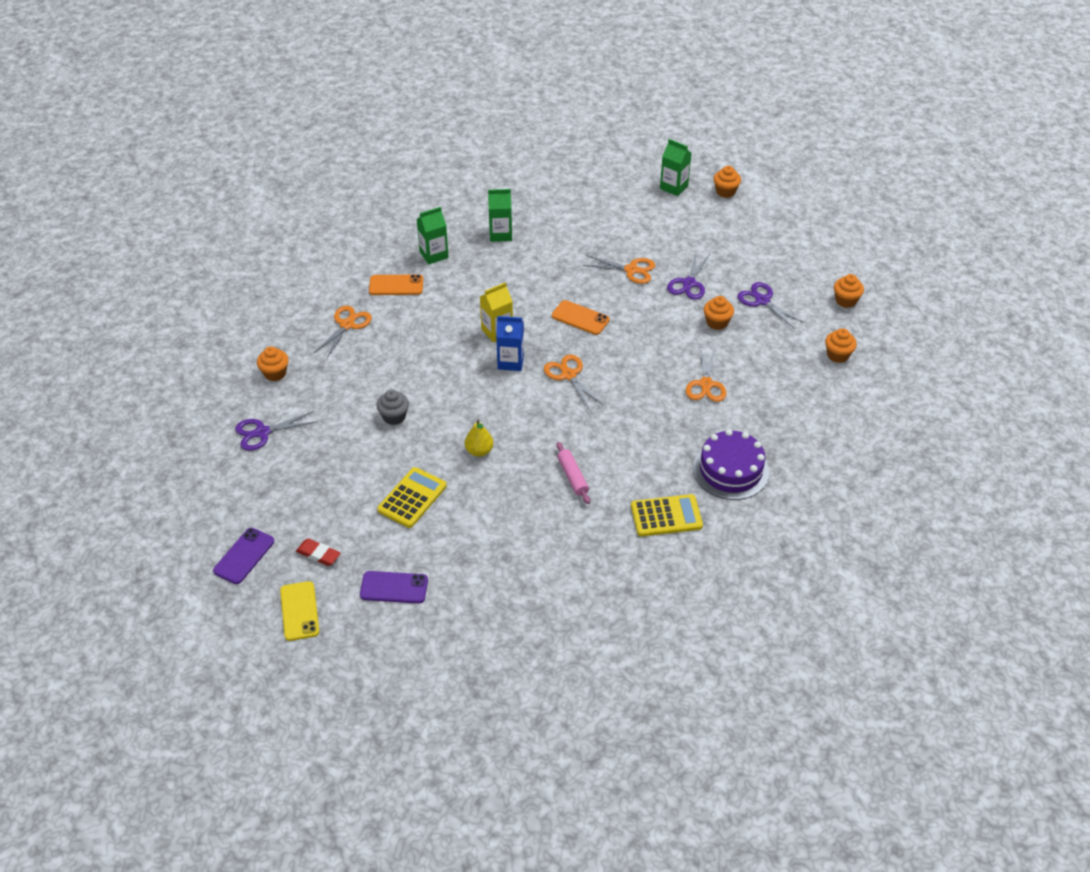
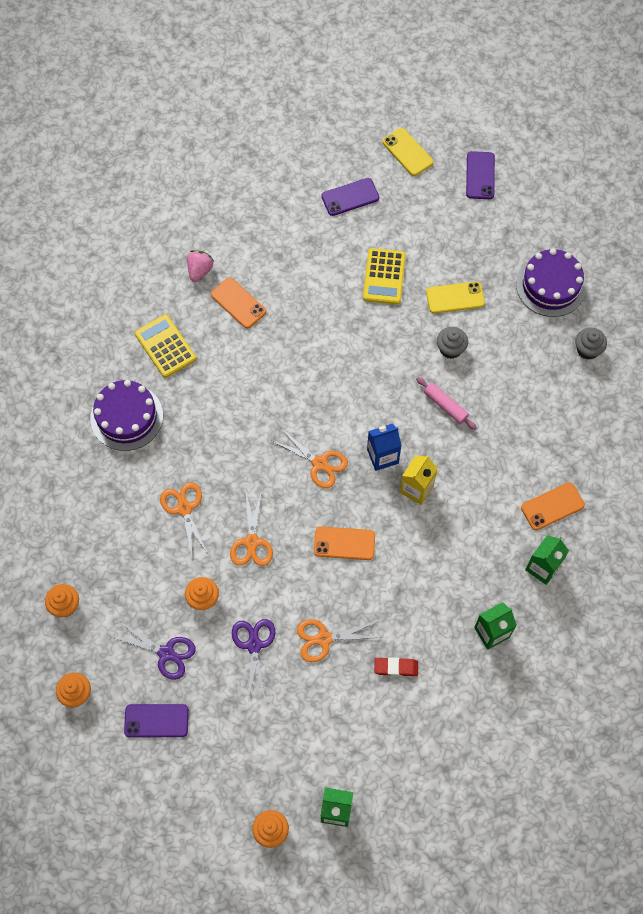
camera: 155 degrees right, 20 degrees up
(262, 432) = (551, 285): purple scissors -> purple cake
(275, 373) = (587, 350): orange cupcake -> grey cupcake
(318, 554) = (425, 199): red eraser -> red eraser (396, 667)
(347, 325) = (564, 434): orange scissors -> orange scissors (252, 542)
(358, 455) = (455, 298): none -> yellow phone
(479, 451) = (355, 345): yellow pear -> none
(572, 477) = (262, 352): pink rolling pin -> pink rolling pin (445, 406)
(572, 528) = (238, 303): none -> orange phone
(597, 574) = (200, 270): none -> pink strawberry
(666, 516) = (165, 346): yellow calculator -> yellow calculator turned 90 degrees clockwise
(786, 267) = (156, 720): none -> purple phone

